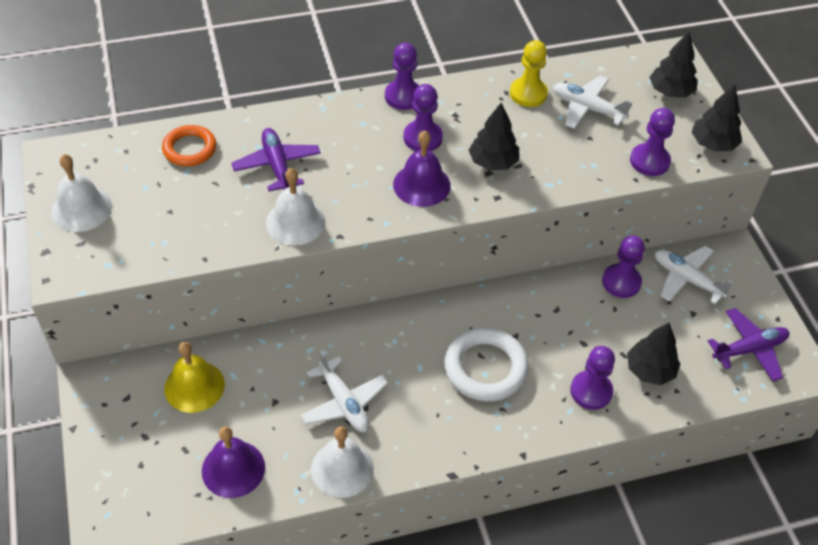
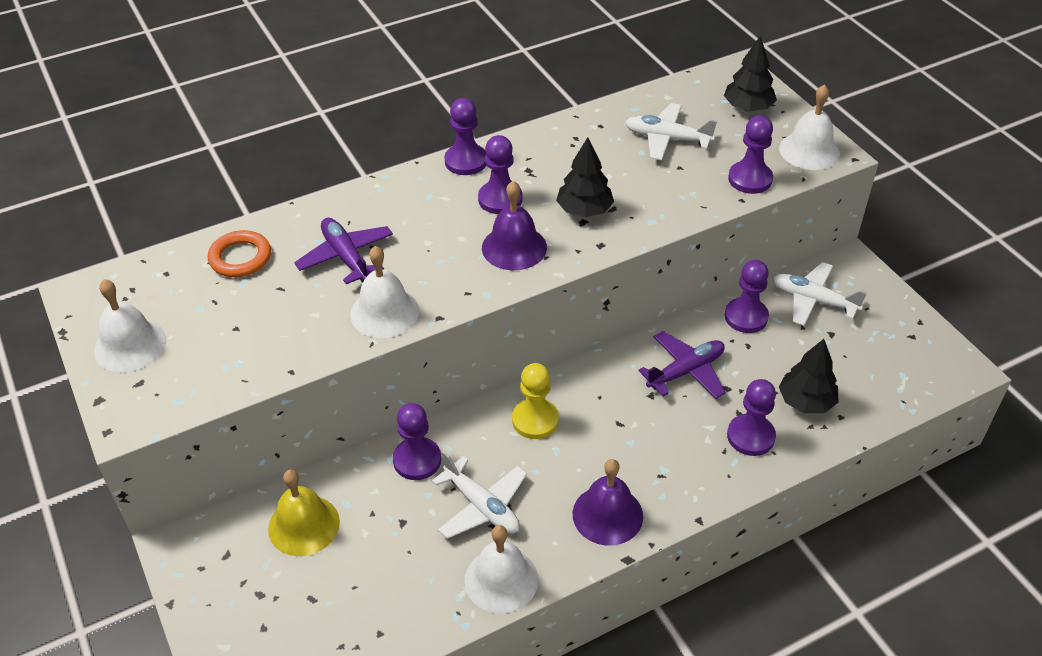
camera: 10 degrees left, 5 degrees down
(233, 469) = (375, 608): purple bell -> purple bell (607, 515)
(301, 351) = (417, 460): none -> purple pawn
(485, 368) = (629, 436): white ring -> none
(528, 94) = (600, 135): yellow pawn -> yellow pawn (535, 420)
(713, 144) = (809, 150): black tree -> white bell
(749, 349) = (901, 359): purple plane -> purple plane (686, 371)

